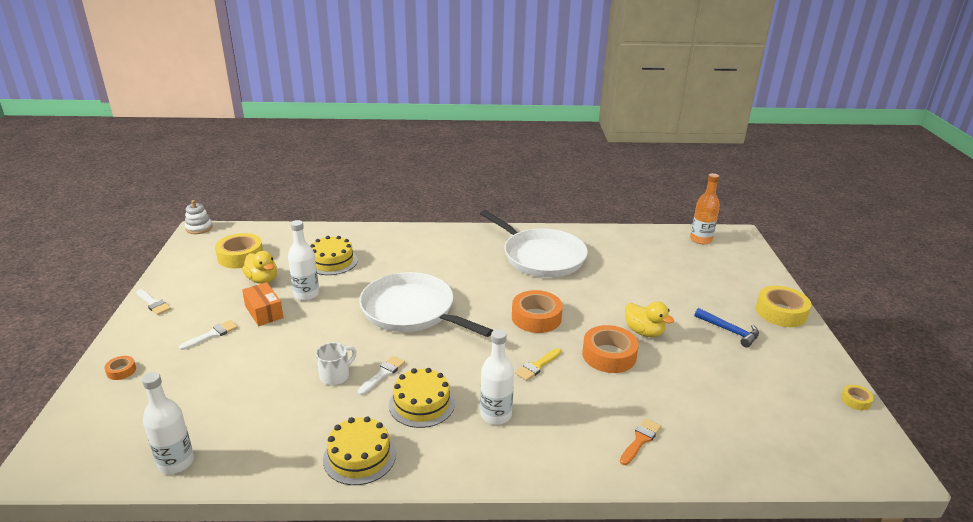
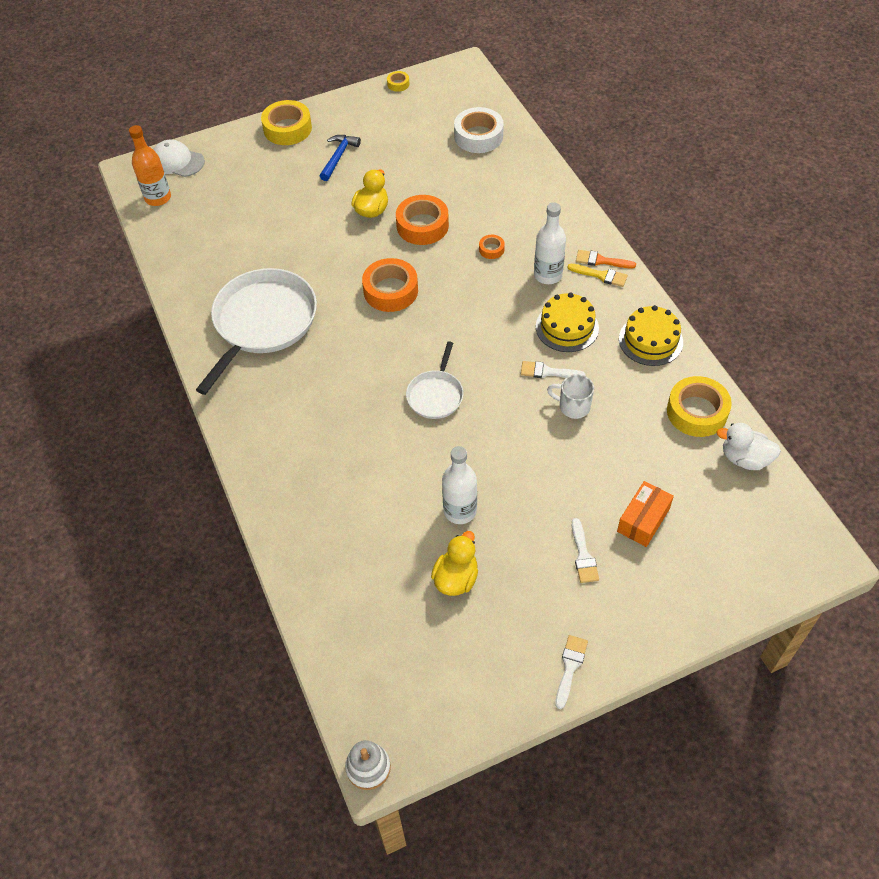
camera: 110 degrees left, 25 degrees up
(121, 371) = (687, 597): orange tape -> orange tape (491, 249)
(176, 462) = (744, 458): white bottle -> white duck
(212, 334) = (583, 555): white brush -> white brush turned 120 degrees counterclockwise
(240, 256) = (417, 645): yellow tape -> yellow tape (697, 412)
(264, 312) = (516, 532): orange box -> orange box (643, 520)
(332, 261) = (375, 526): yellow cake -> none
(412, 311) = (436, 395): white pan -> white pan, size x0.52
(537, 366) = (468, 268): yellow brush -> yellow brush (601, 275)
(640, 440) = (519, 187): orange brush -> orange brush (601, 261)
(742, 436) = (478, 136): none -> white tape
(745, 253) = (177, 161): none -> white cap

